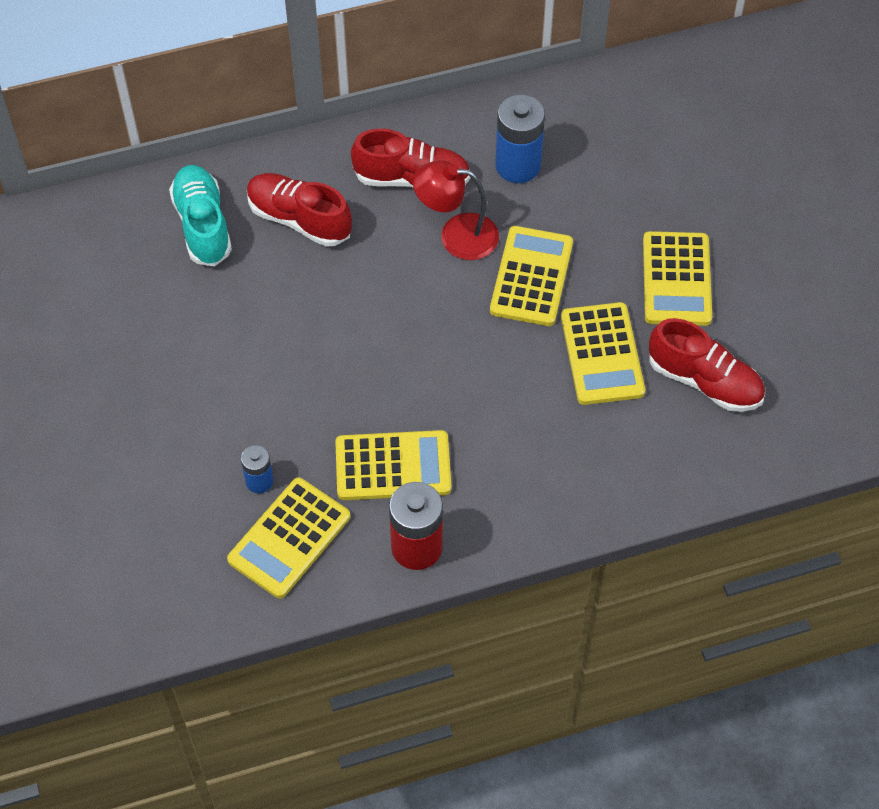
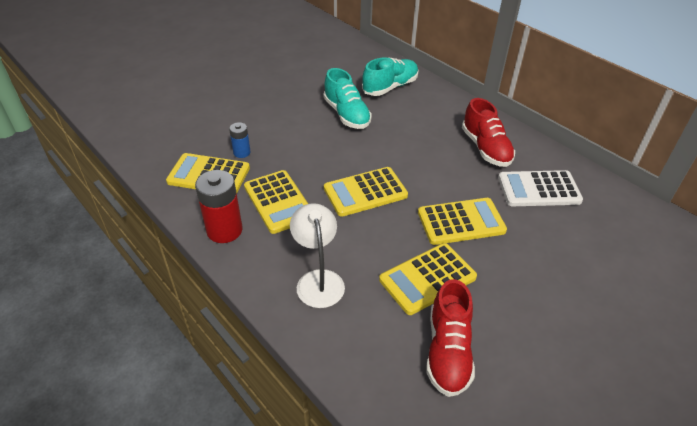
camera: 65 degrees right, 15 degrees down
(241, 311) = (347, 114): none -> turquoise shoe
(299, 219) = (421, 116): red shoe -> none
(456, 235) = (463, 178): red lamp -> none
(518, 165) = (538, 189): blue battery -> white calculator
(552, 467) = (318, 280): none -> white lamp
(676, 279) = (524, 303): yellow calculator -> yellow calculator (365, 192)

